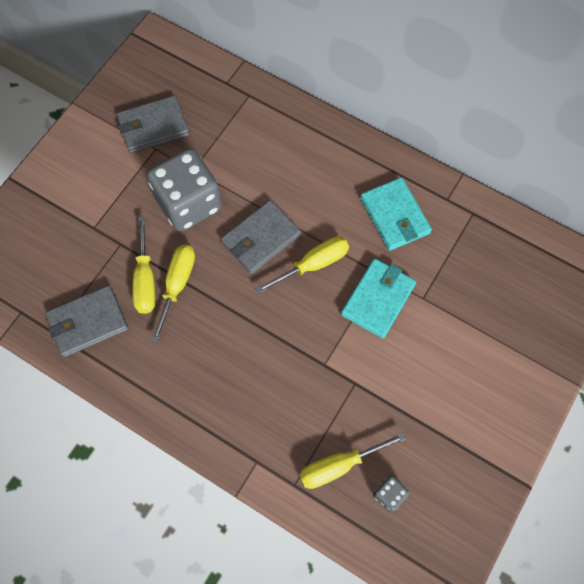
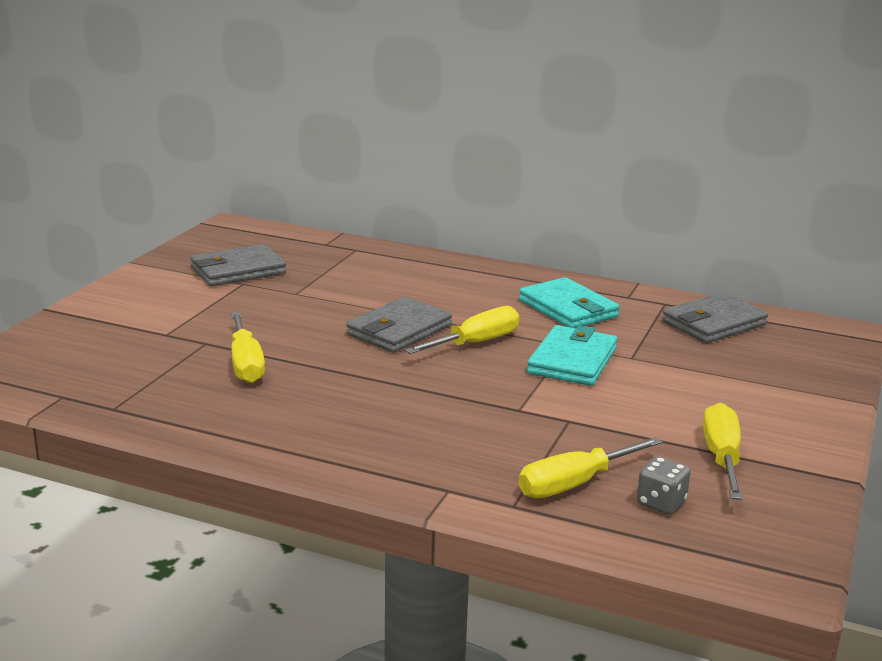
camera: 10 degrees left, 45 degrees down
(88, 322) = (165, 398): grey wallet -> grey wallet (713, 323)
(177, 285) = (292, 365): yellow screwdriver -> yellow screwdriver (722, 458)
(188, 203) = (295, 313): grey dice -> none

